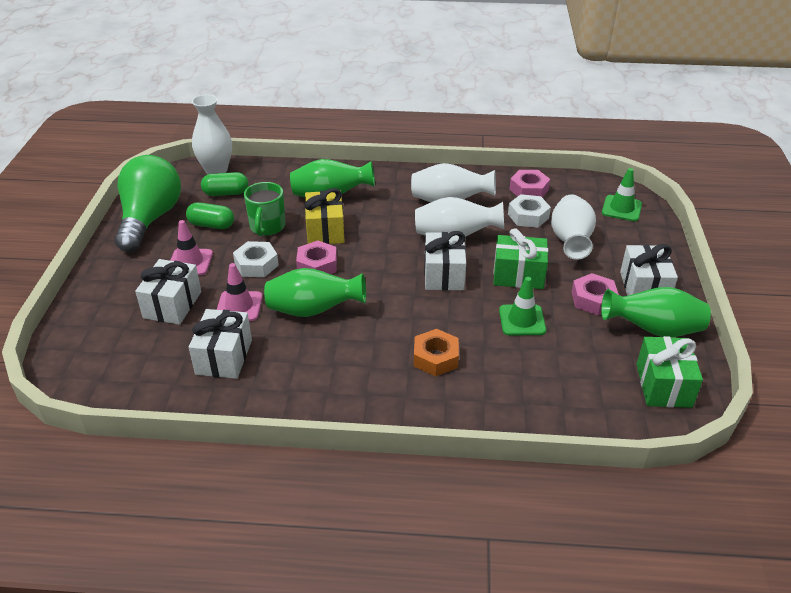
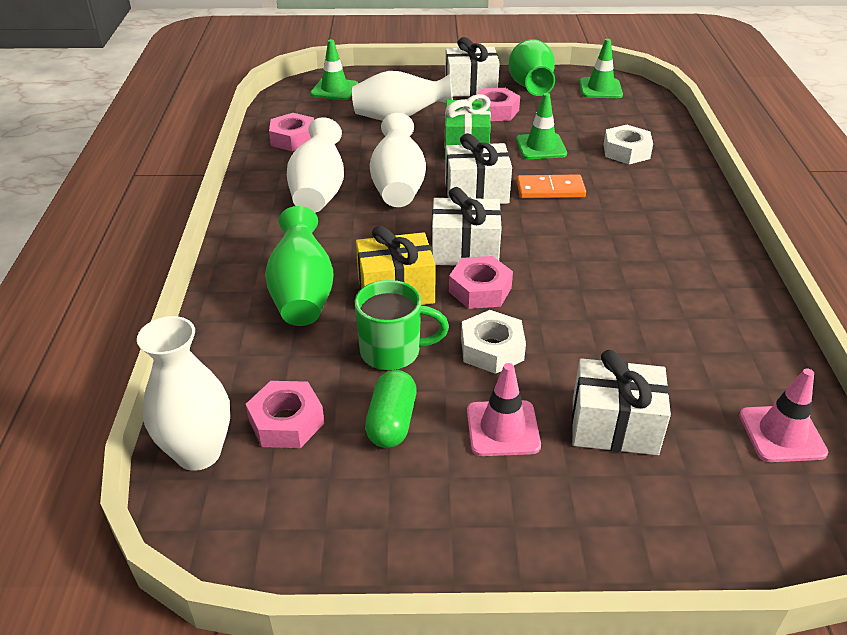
camera: 95 degrees left, 0 degrees up
(150, 219) = (379, 521): green light bulb -> none
(224, 357) = (695, 349): white gift -> white gift (465, 250)
(226, 193) = (286, 422): green capsule -> pink nut
(239, 306) = (591, 352): pink traffic cone -> pink traffic cone (782, 434)
(313, 310) = (575, 283): green vase -> none
(435, 358) = (619, 194): orange nut -> none
(445, 316) = (550, 190): none -> orange domino
(528, 216) = (351, 140): white nut -> white nut (626, 151)
(663, 385) = (600, 89): green gift -> green traffic cone

